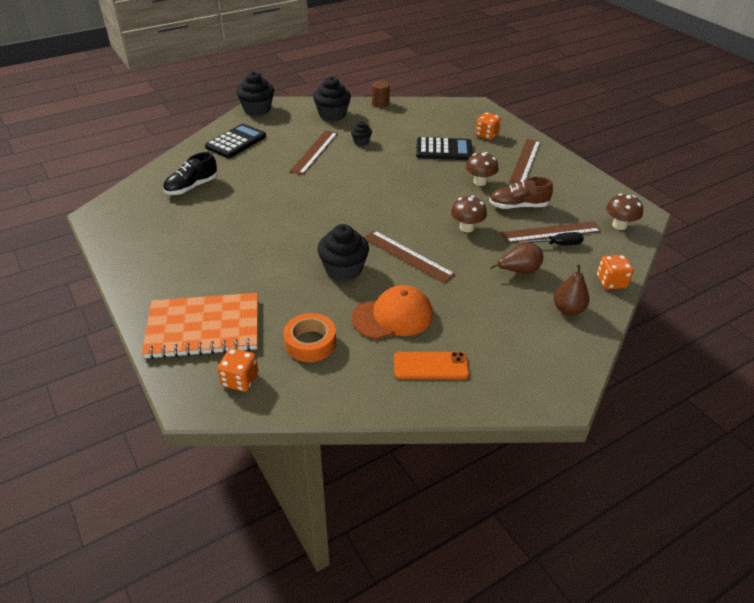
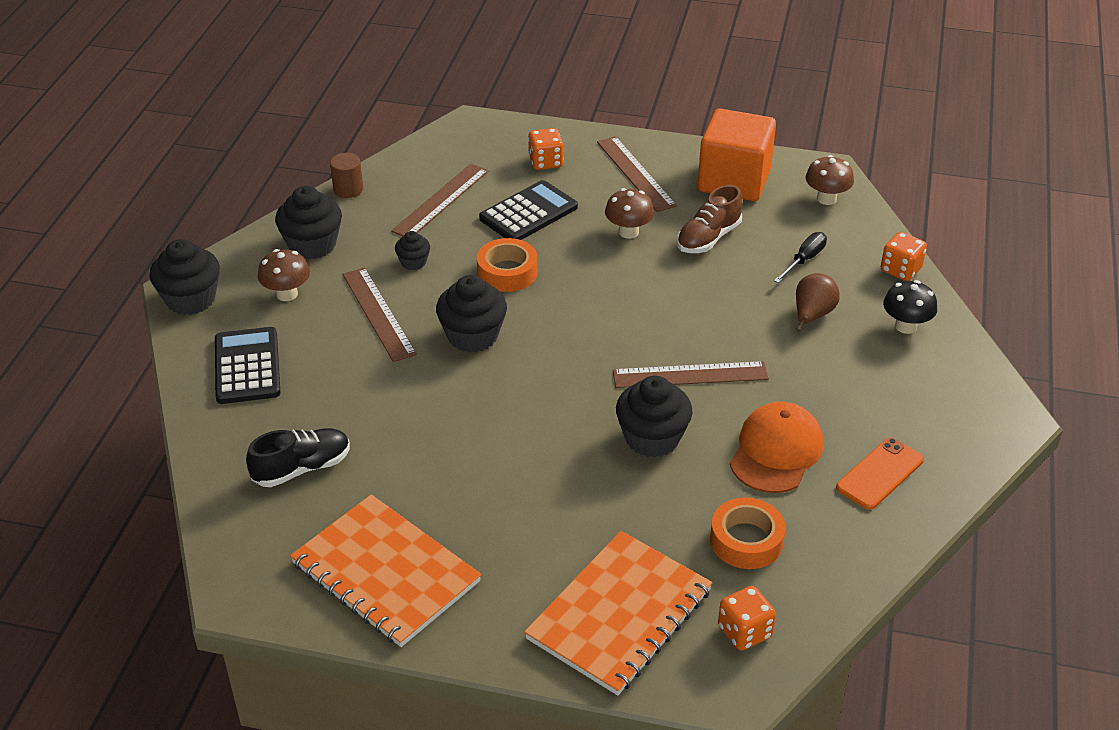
camera: 45 degrees left, 0 degrees up
(153, 243) = (386, 572): none -> orange notebook
(192, 187) = (302, 468): black shoe -> black shoe turned 120 degrees counterclockwise
(337, 181) = (472, 336): none -> black cupcake
(394, 166) = (507, 272): none -> orange tape
(466, 228) = (697, 299): brown mushroom -> brown mushroom (287, 294)
(551, 232) = (779, 249): brown ruler -> brown ruler (441, 200)
(568, 309) = (906, 326): brown pear -> black mushroom
(575, 190) = (734, 180): none -> orange cube

